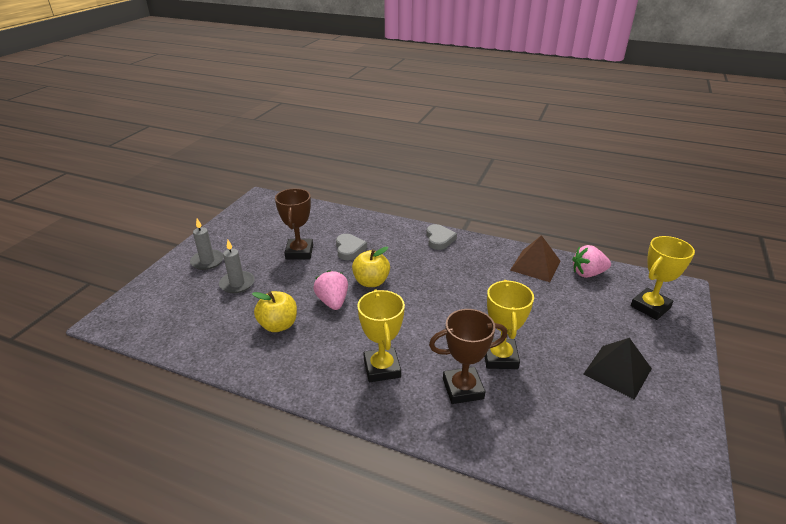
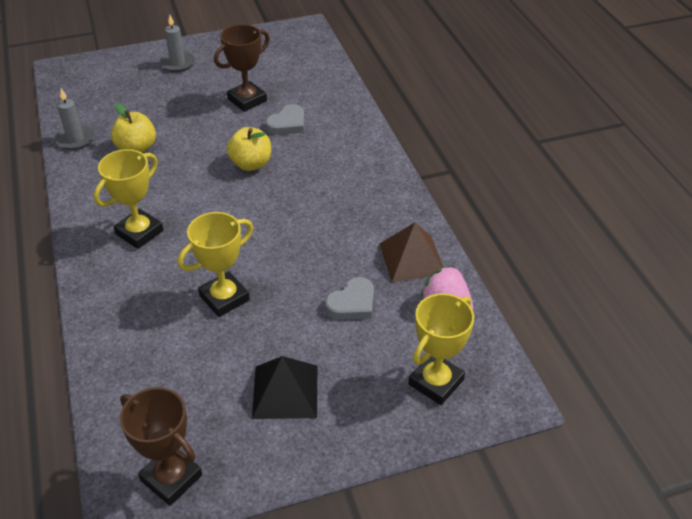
camera: 50 degrees right, 10 degrees up
(237, 284) = (165, 96): grey candle -> grey candle (75, 139)
(333, 302) = (197, 158): pink strawberry -> none
(439, 239) = (376, 169): grey heart -> grey heart (352, 303)
(463, 389) = (158, 293): brown trophy -> brown trophy (171, 478)
(650, 307) = (436, 382): yellow trophy -> yellow trophy turned 60 degrees counterclockwise

